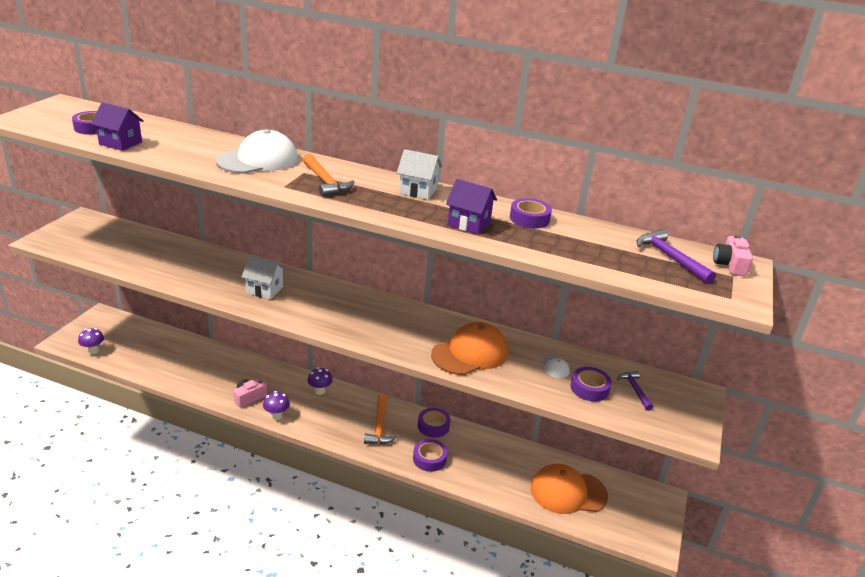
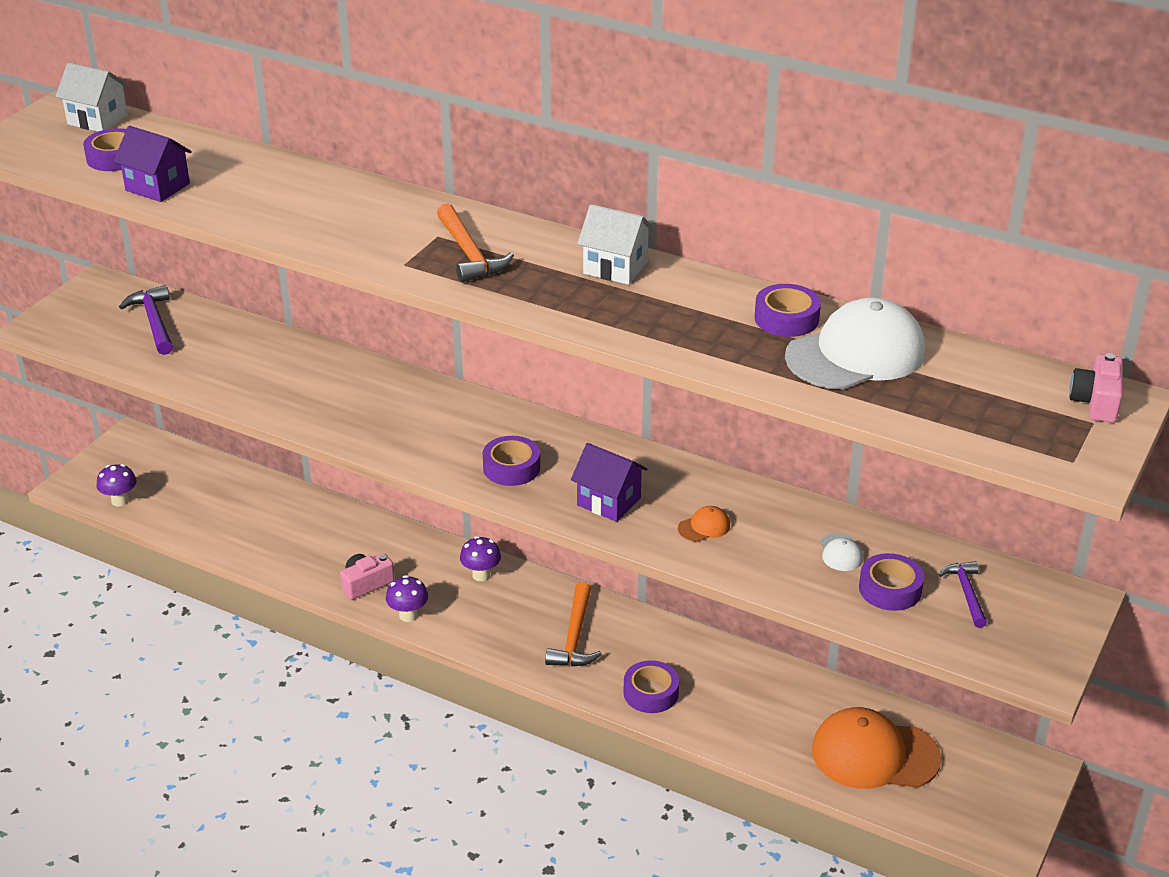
camera: 10 degrees right, 5 degrees up
(258, 160) = (368, 214): white cap -> white cap (856, 354)
(264, 290) = (384, 414): white house -> white house (97, 120)
(433, 426) = (664, 639): purple tape -> purple tape (511, 468)
(469, 224) = (685, 330): purple house -> purple house (609, 502)
(470, 353) = (704, 527): orange cap -> orange cap, size x0.41
(670, 258) = (999, 389): purple hammer -> purple hammer (154, 322)

